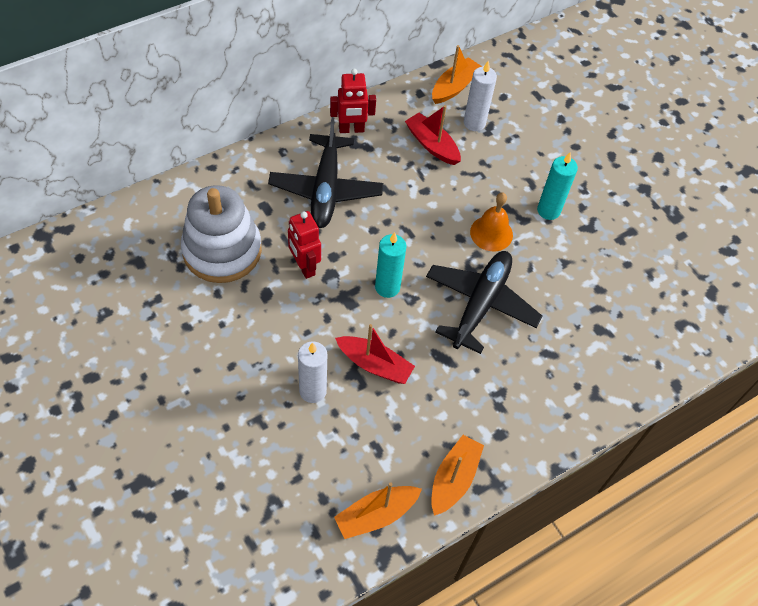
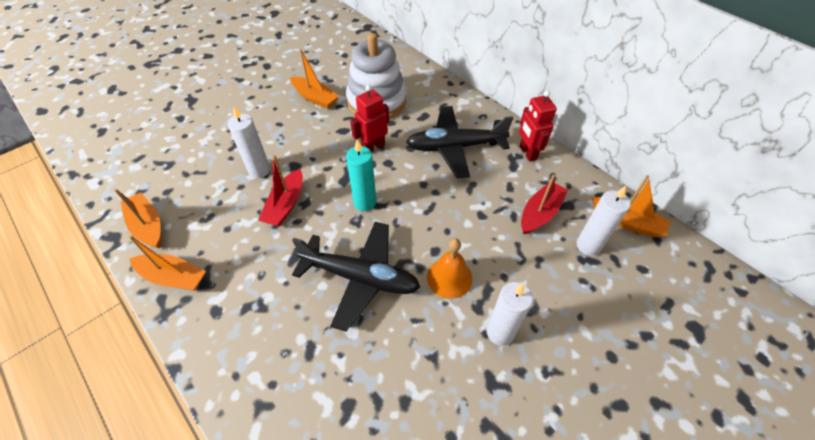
camera: 85 degrees right, 5 degrees down
(191, 319) = (315, 98): none -> orange boat
(548, 210) = (500, 332): turquoise candle -> white candle

